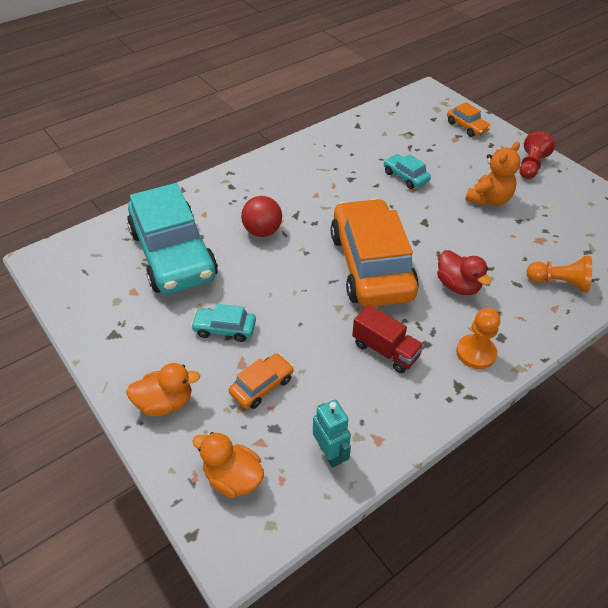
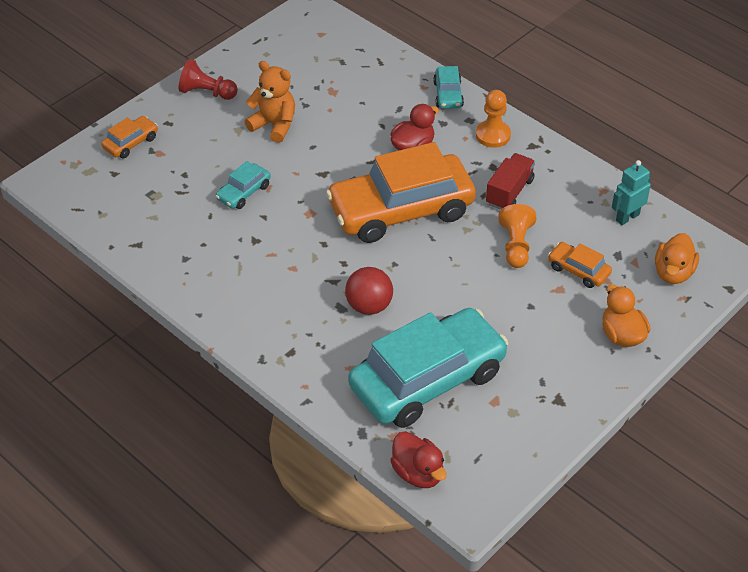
camera: 100 degrees left, 0 degrees up
(90, 236) = (418, 473): none -> red duck
(224, 329) = (522, 310): turquoise car -> turquoise car (448, 94)
(558, 283) = (390, 82): orange pawn -> orange pawn (516, 245)

